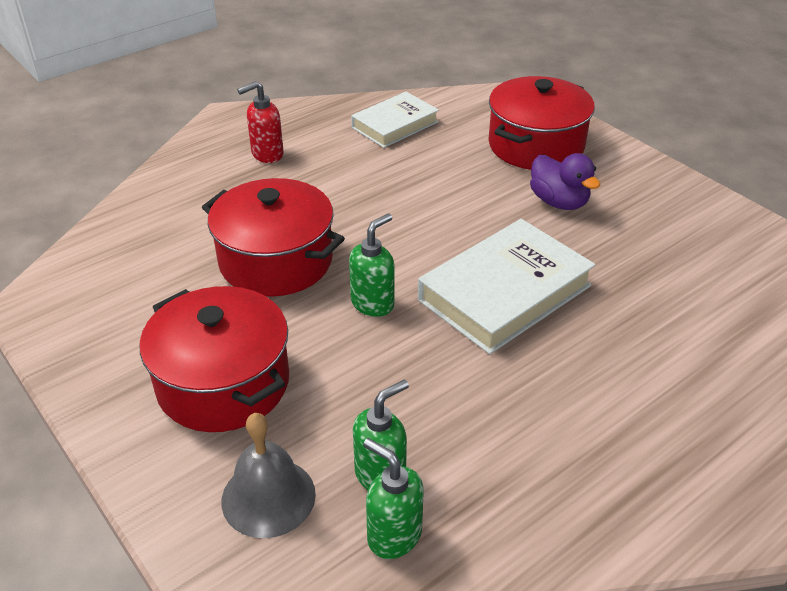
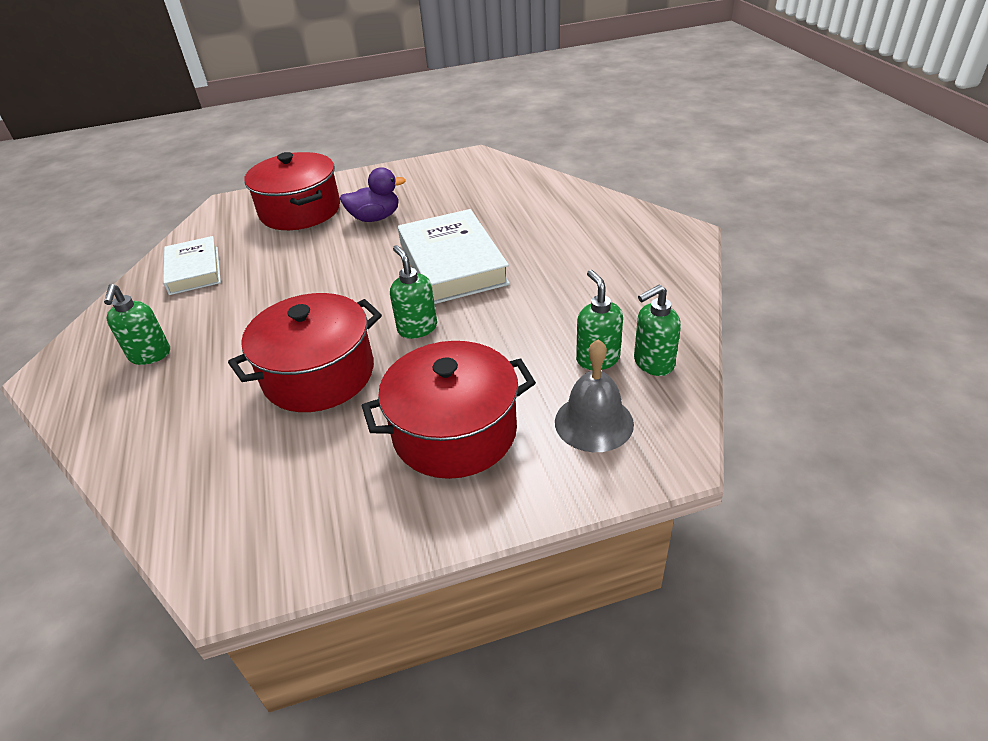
camera: 65 degrees left, 0 degrees up
(267, 154) = (150, 355): red soap dispenser -> green soap dispenser

